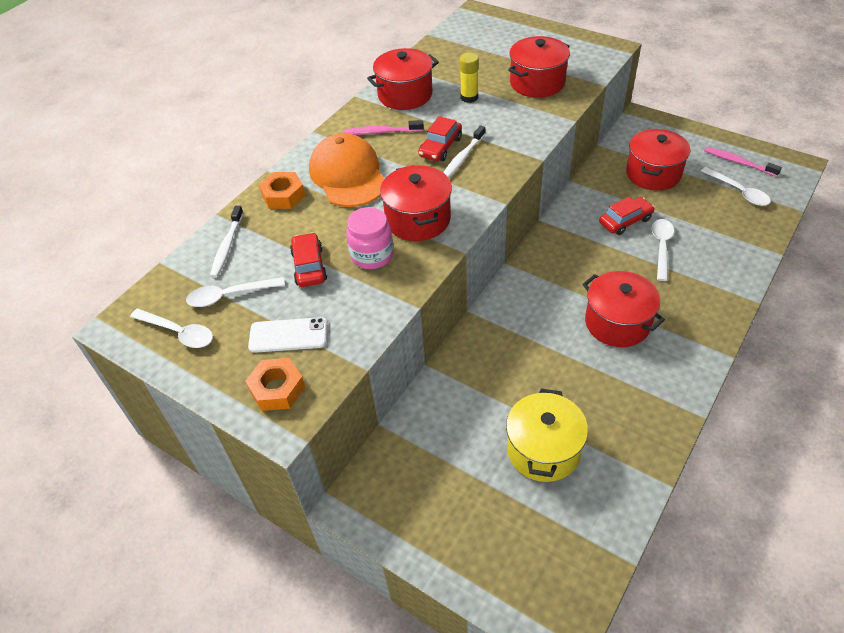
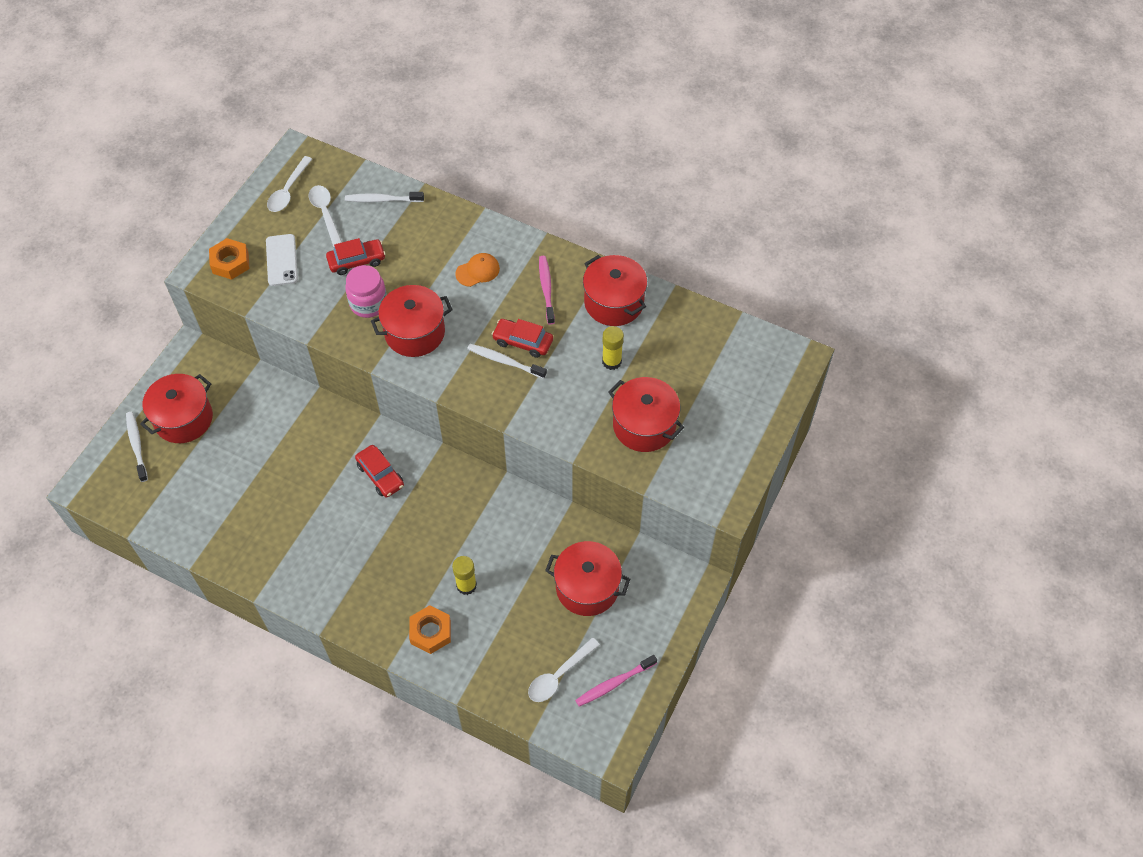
camera: 80 degrees right, 10 degrees up
(283, 195) = (448, 226): orange nut -> orange nut (430, 632)
(348, 175) = (478, 271): orange cap -> orange cap, size x0.48
(494, 563) = (137, 445): none -> white toothbrush
(543, 450) = (228, 476): yellow pot -> none
(617, 323) = (363, 538): red pot -> red pot (183, 419)
(625, 221) = (505, 553): red car -> red car (380, 475)
(661, 247) = (466, 585): white spoon -> yellow glue stick
(738, 162) = (614, 683): pink toothbrush -> pink toothbrush turned 150 degrees counterclockwise

